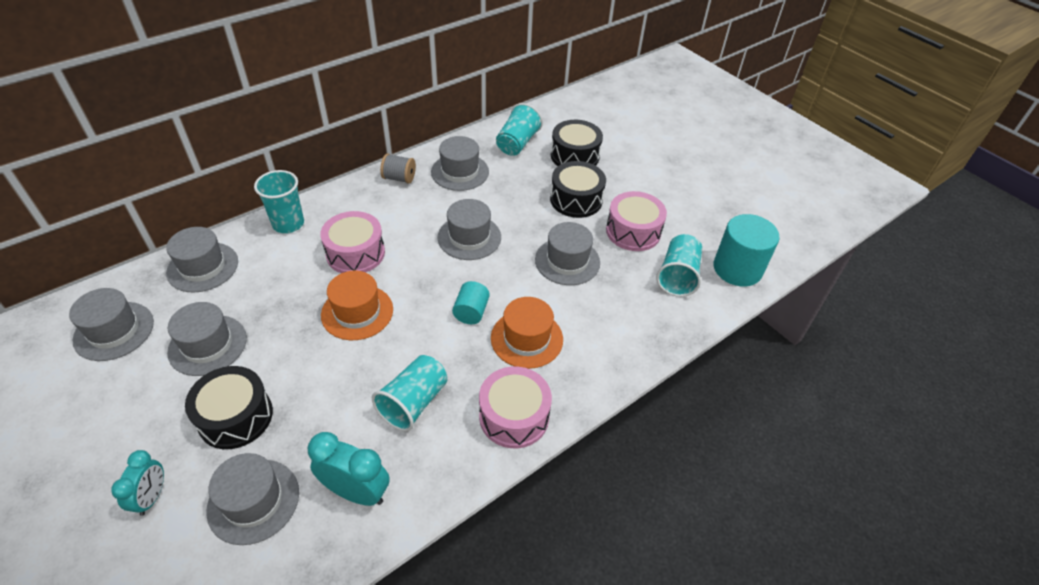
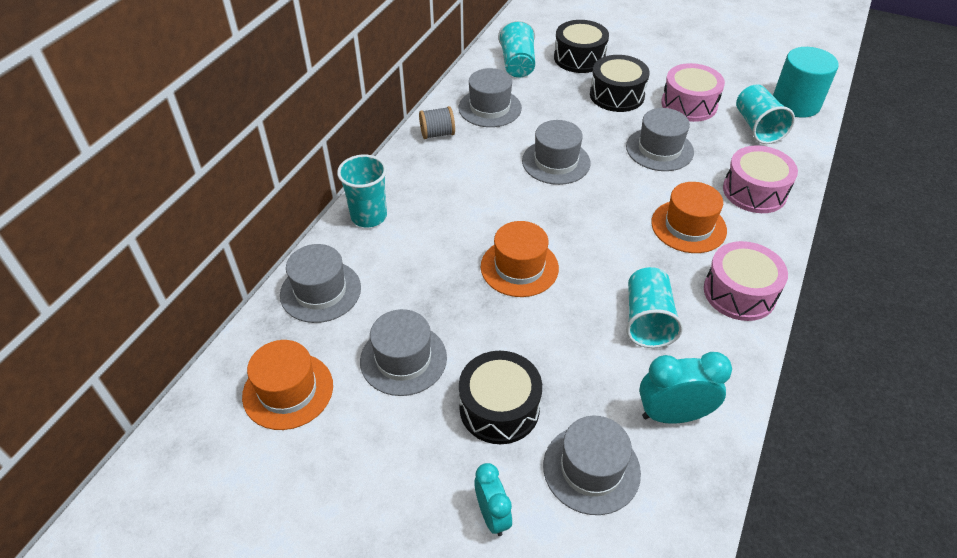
camera: 25 degrees left, 0 degrees up
(114, 331) = (288, 390): grey hat -> orange hat
(355, 253) = (464, 217): pink drum -> pink drum (754, 191)
(471, 312) = (621, 224): turquoise cylinder -> none

